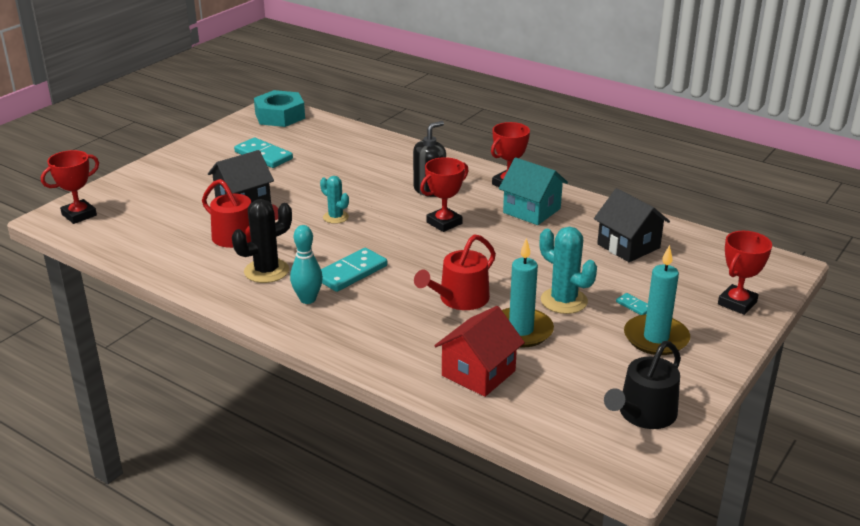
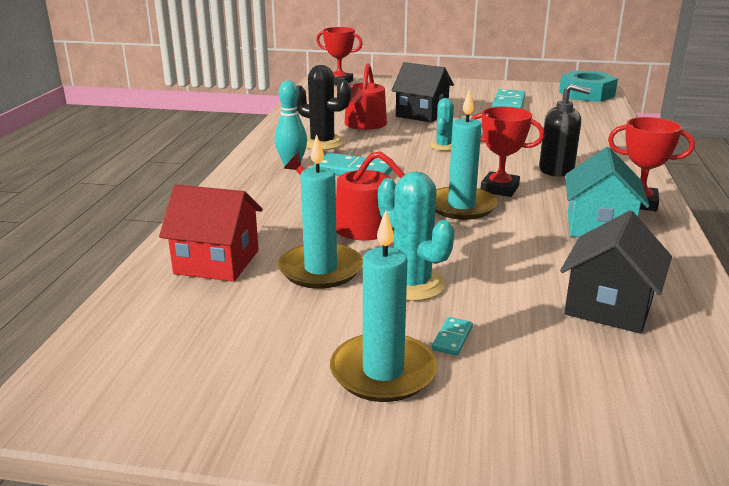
camera: 65 degrees right, 5 degrees down
(462, 247) = (461, 206): none -> turquoise candle
(564, 301) = (412, 284): turquoise cactus -> turquoise cactus turned 60 degrees counterclockwise
(643, 414) = (181, 392): black watering can -> none
(737, 303) = (566, 443): red trophy -> none

